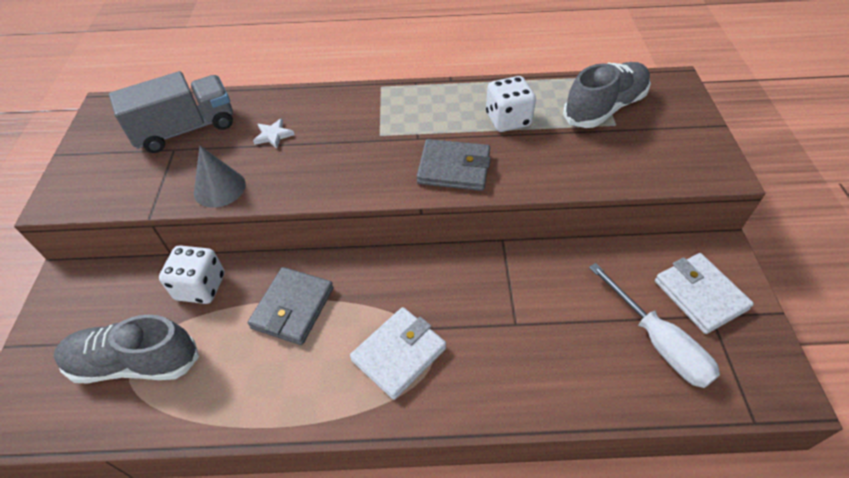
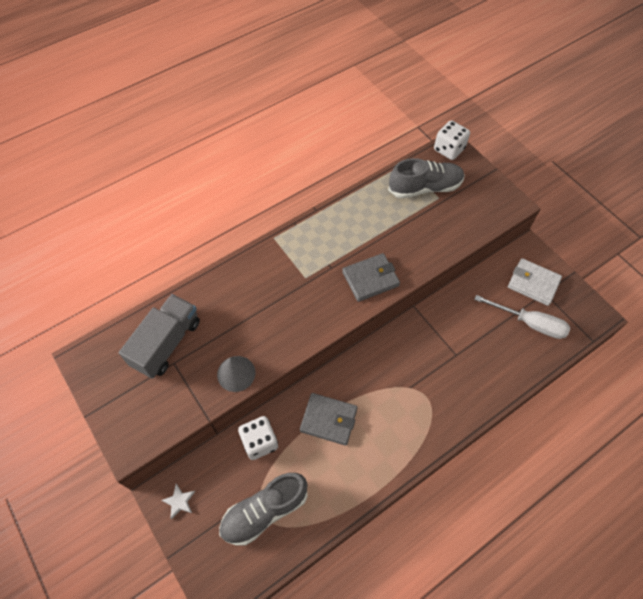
camera: 35 degrees left, 10 degrees up
(273, 135) = (235, 315): white star -> white star (179, 501)
(293, 308) = (328, 420): grey wallet -> grey wallet turned 60 degrees counterclockwise
(399, 354) = (410, 410): white wallet -> none
(508, 120) = (375, 225): white dice -> white dice (449, 149)
(604, 108) = (425, 188): grey shoe -> grey shoe turned 60 degrees clockwise

